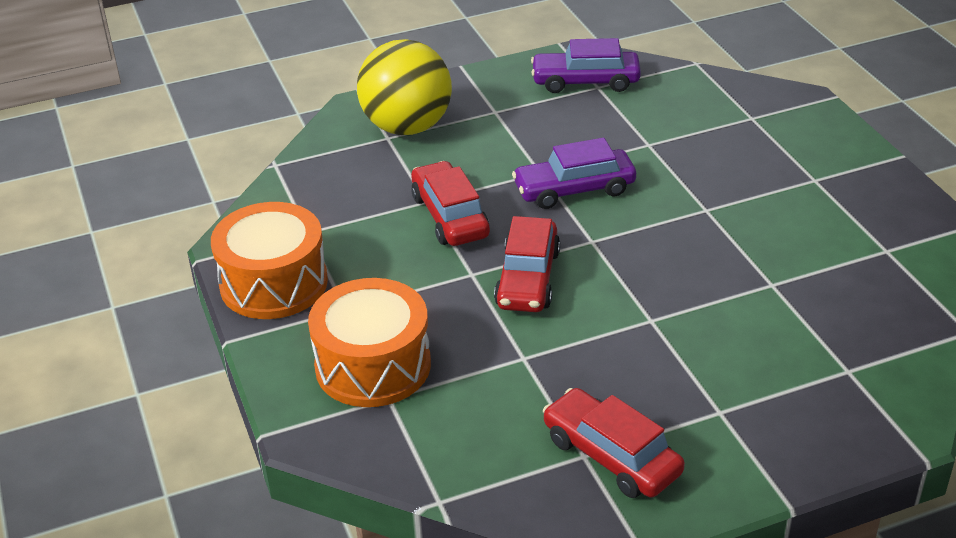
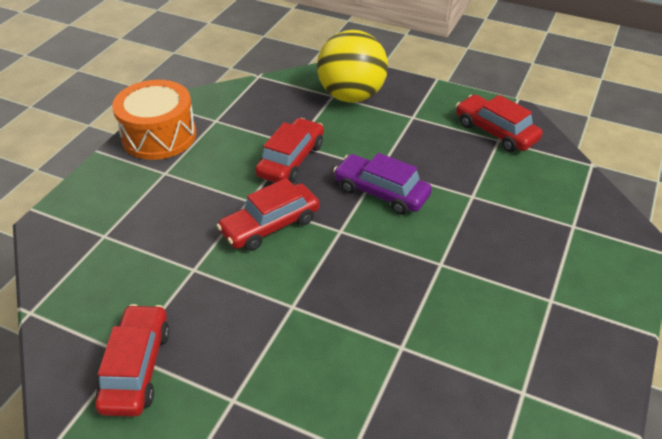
camera: 45 degrees right, 5 degrees up
(373, 365) = (125, 213): orange drum -> none
(585, 81) = (495, 132): purple car -> red car

